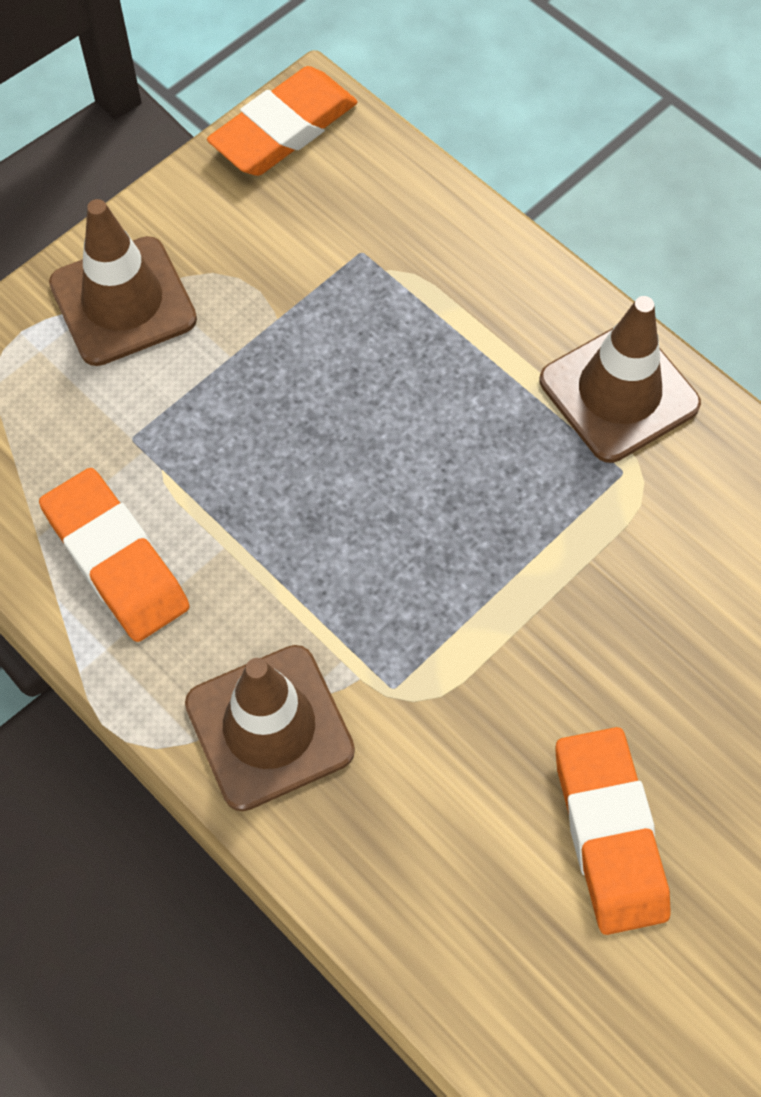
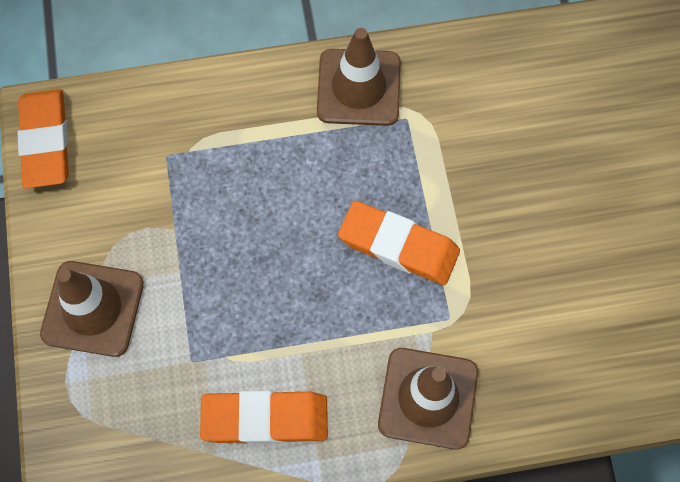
camera: 55 degrees left, 5 degrees up
(609, 833) = (599, 266): orange eraser -> orange eraser (398, 246)

